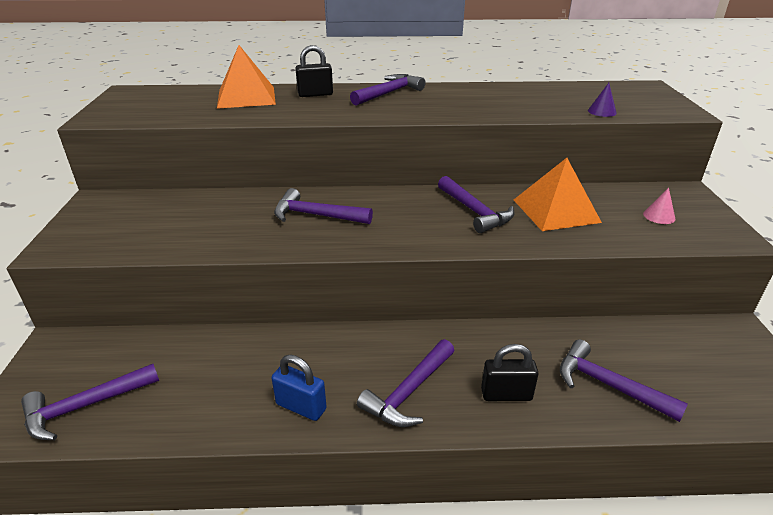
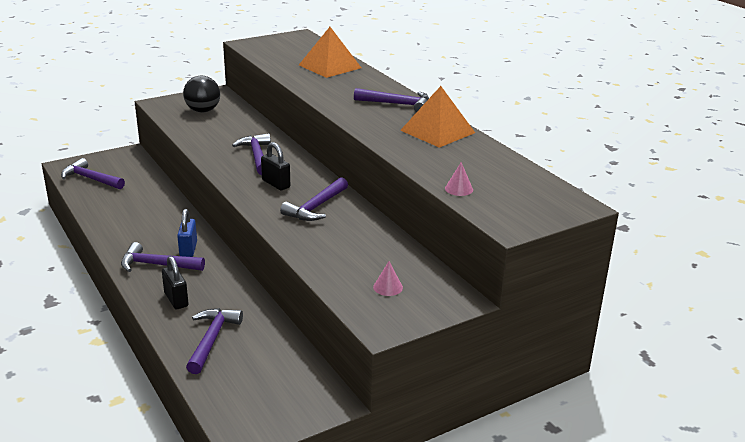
camera: 60 degrees right, 5 degrees down
(136, 221) = (203, 111): none -> black ball
(301, 406) = (124, 235): blue padlock -> blue padlock (188, 250)
(315, 94) = (362, 83): black padlock -> black padlock (276, 184)
(556, 211) = (350, 239): orange pyramid -> orange pyramid (437, 131)
(602, 111) = (459, 189): purple cone -> pink cone

